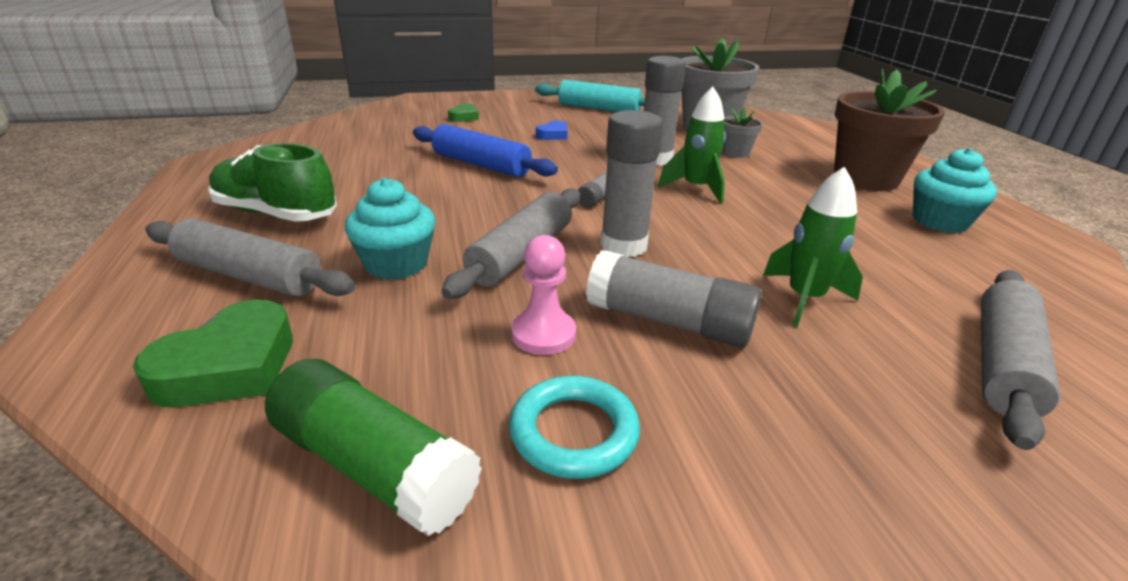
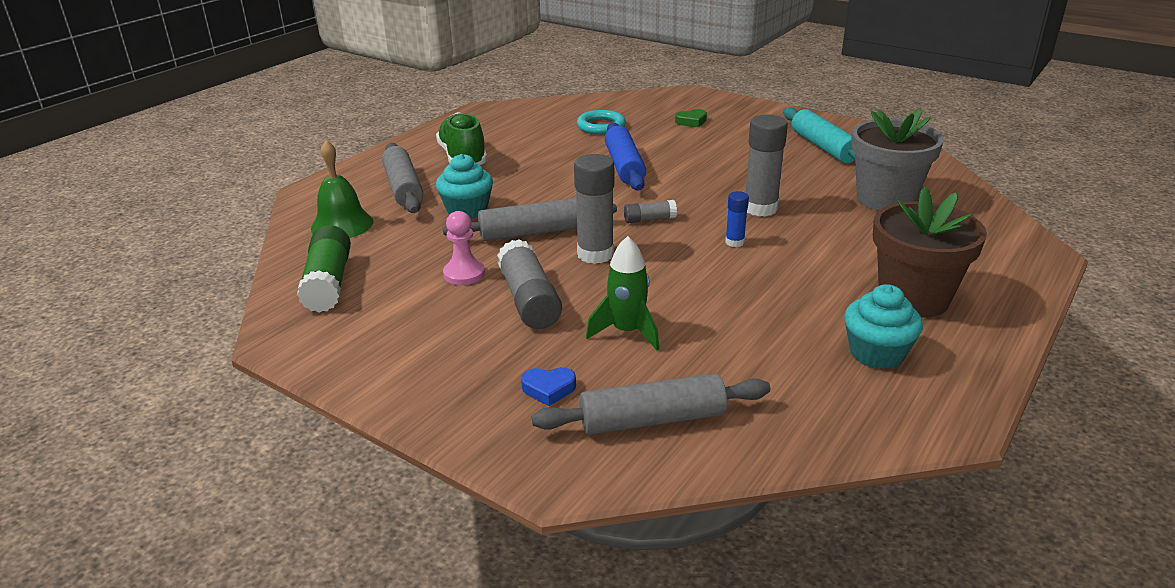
camera: 50 degrees right, 0 degrees up
(229, 366) = (342, 224): green heart -> green bell
(553, 135) = (726, 160): blue heart -> blue heart (549, 389)
(574, 432) = (402, 313): turquoise ring -> turquoise ring (601, 126)
(696, 188) = (734, 242): green rocket -> blue glue stick
(736, 153) = (848, 230): grey flower pot -> none

